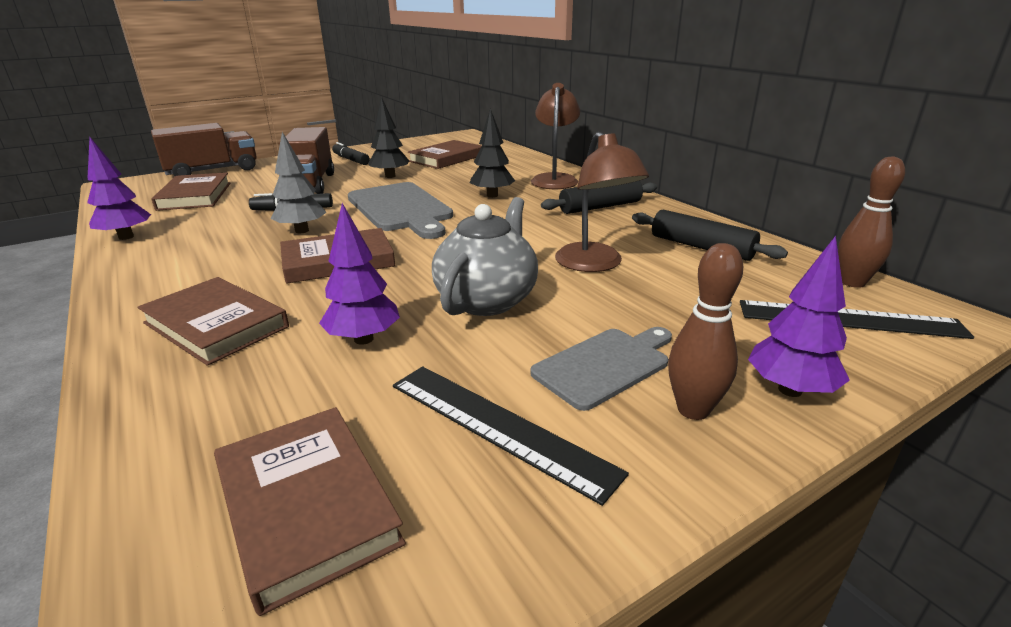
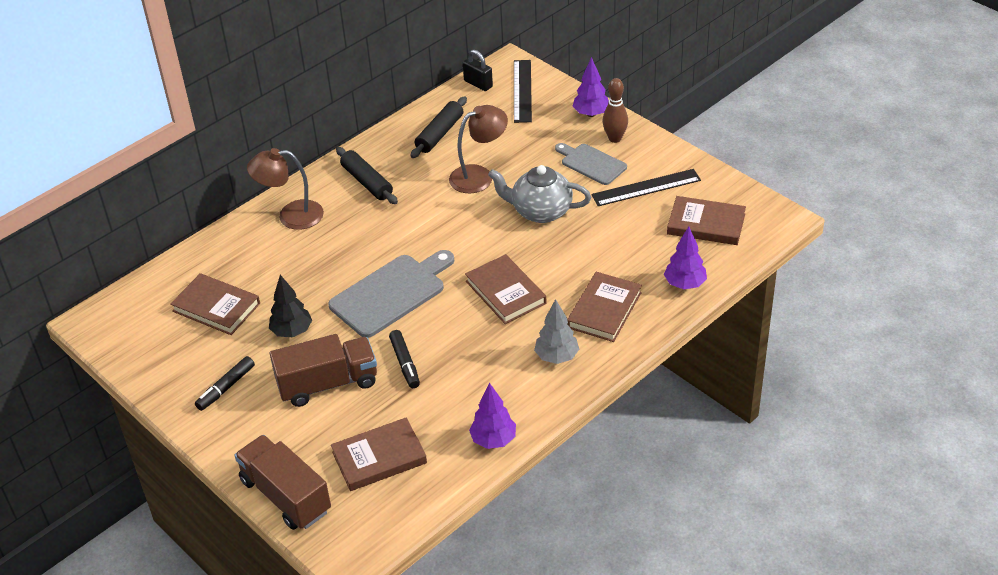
camera: 100 degrees left, 15 degrees up
(302, 231) = (454, 335): grey tree -> grey tree (556, 357)
(306, 505) = (706, 224): brown book -> brown book turned 60 degrees clockwise
(363, 339) = (597, 246): purple tree -> purple tree (685, 284)
(492, 195) = (346, 246): black tree -> none
(498, 426) = (646, 187): black ruler -> black ruler turned 45 degrees clockwise
(852, 282) = (478, 84): brown bowling pin -> black padlock

